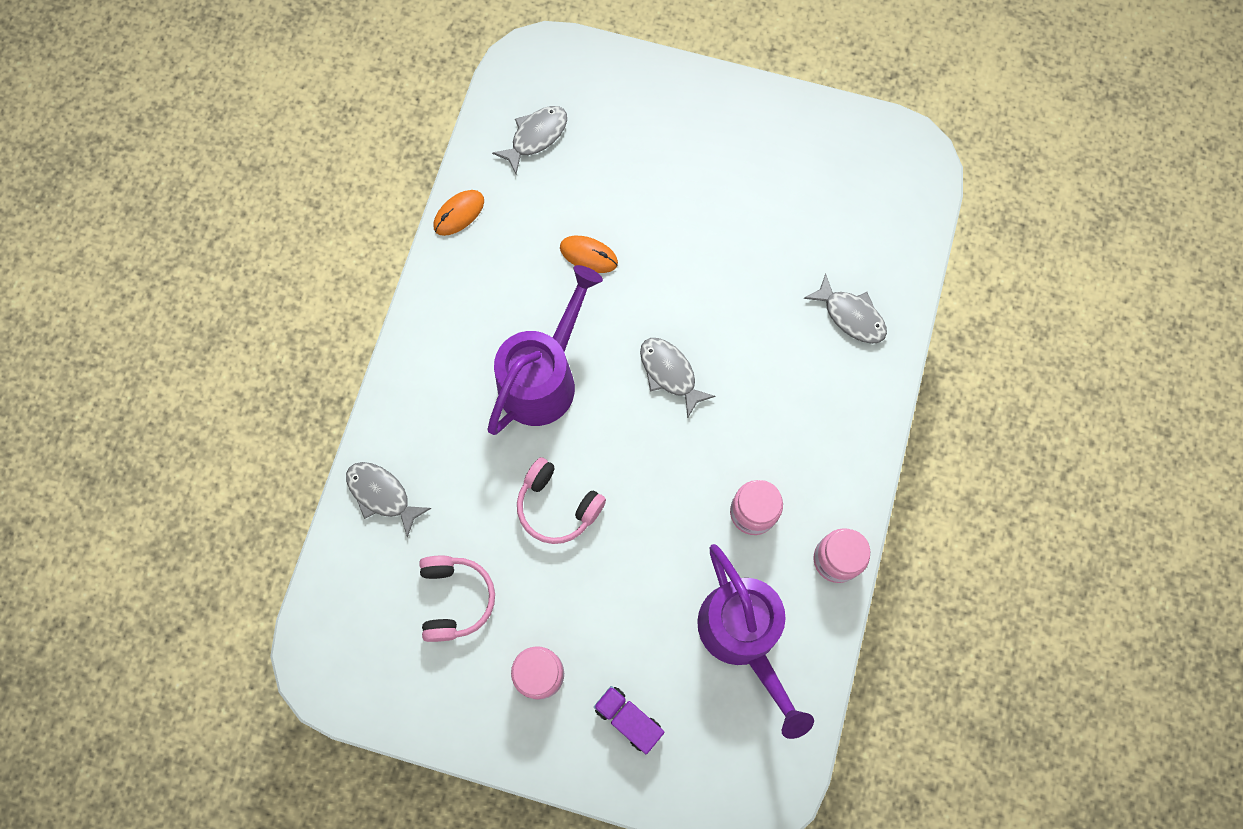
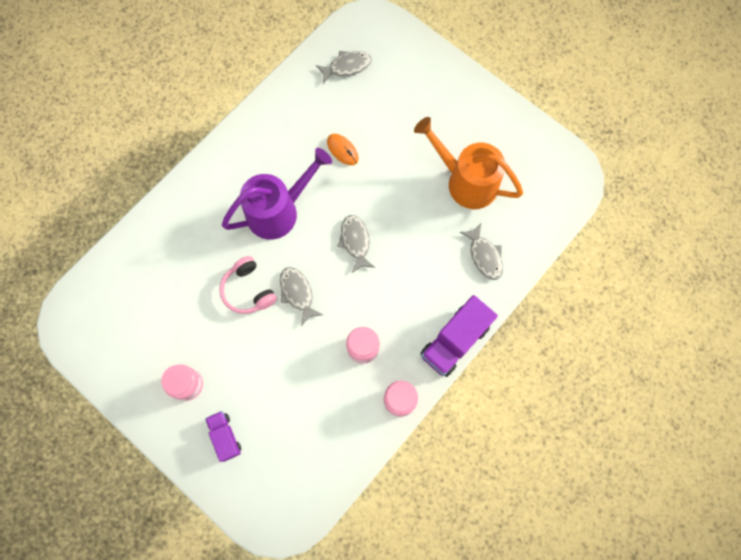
camera: 25 degrees right, 0 degrees up
(382, 495) = (151, 237): grey fish -> grey fish (297, 293)
(455, 599) = (161, 317): pink headphones -> none
(459, 214) = (278, 93): orange mouse -> none
(744, 637) = (319, 421): purple watering can -> none
(775, 225) = (465, 181): none -> orange watering can
(868, 446) = (455, 341): none -> purple truck

